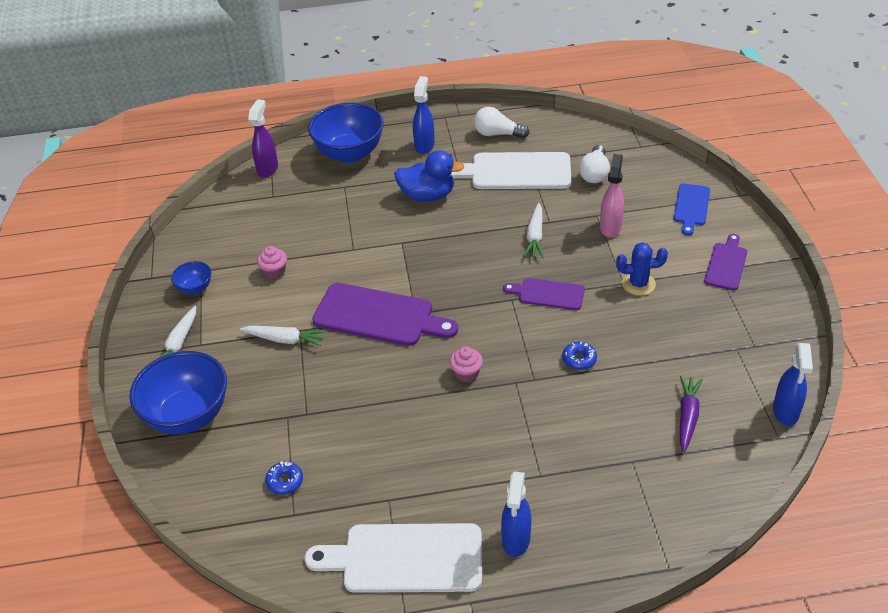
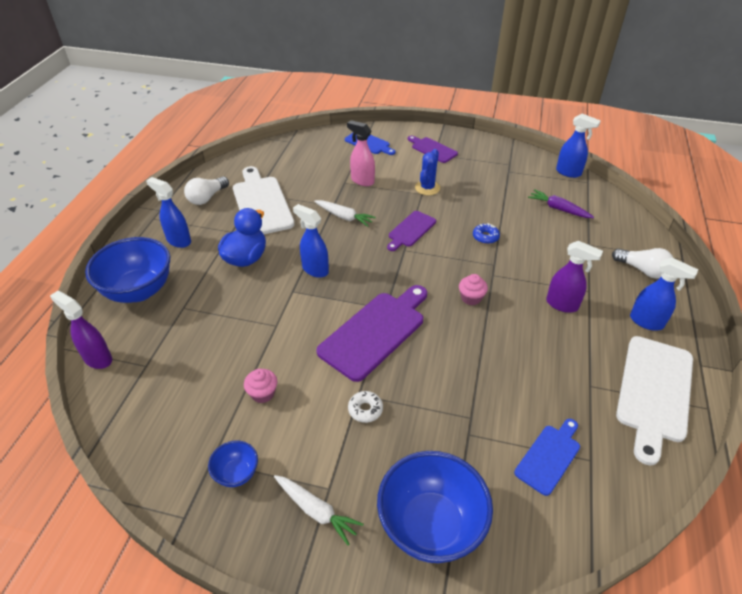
camera: 70 degrees left, 0 degrees up
(285, 339) = (365, 409): white carrot -> white donut
(285, 481) = (549, 457): blue donut -> blue cutting board
(439, 246) = (315, 270): none -> blue spray bottle
(500, 454) = (562, 305): none -> purple spray bottle
(515, 171) = (261, 203): white cutting board -> white cutting board turned 135 degrees clockwise
(594, 173) = (299, 169): white light bulb -> white light bulb (642, 270)

